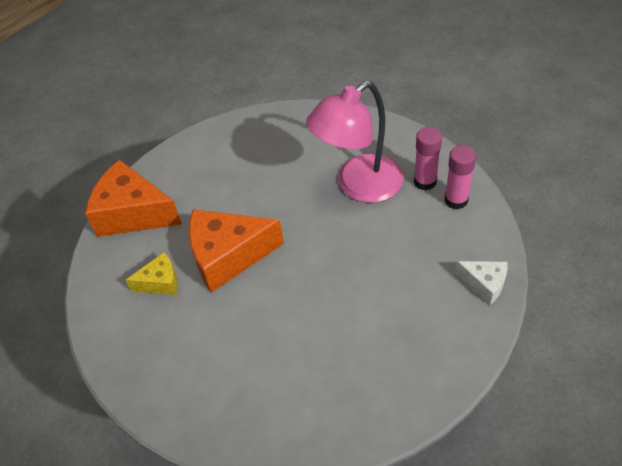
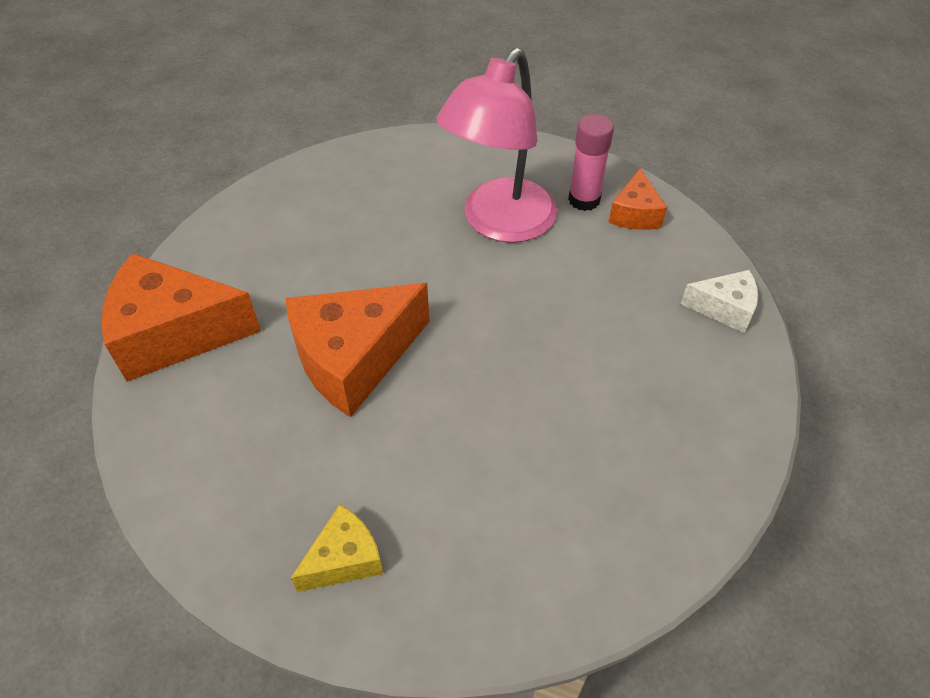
camera: 25 degrees left, 0 degrees up
(160, 282) = (262, 423): yellow cheese -> yellow cheese (344, 559)
(456, 200) = (635, 214): pink glue stick -> orange cheese

